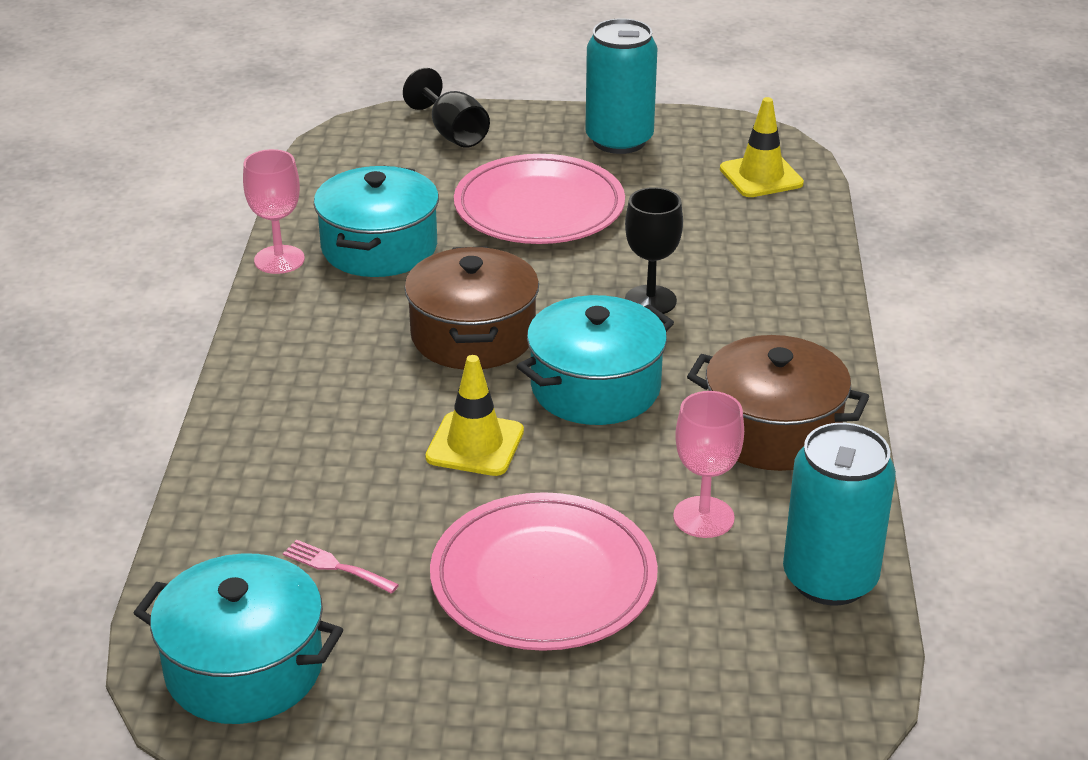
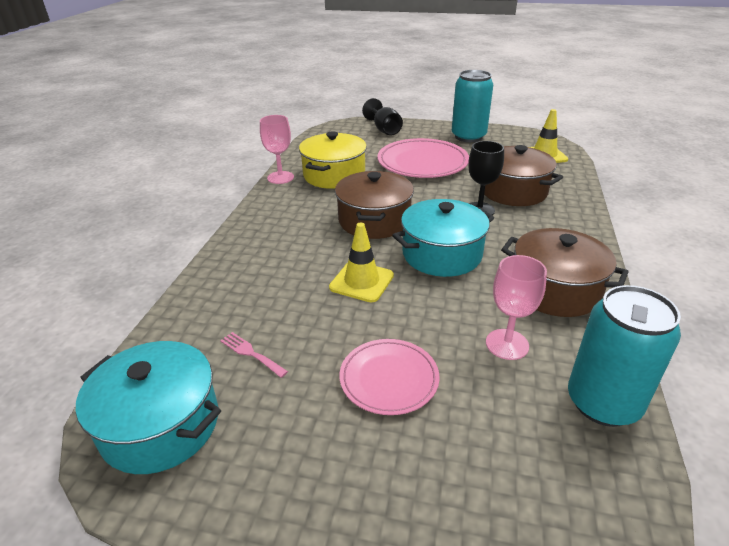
camera: 10 degrees right, 0 degrees up
(379, 247) = (334, 175): turquoise pot -> yellow pot
(543, 579) = (389, 379): pink plate -> pink plate, size x0.61
(707, 258) = (513, 191): none -> brown pot

